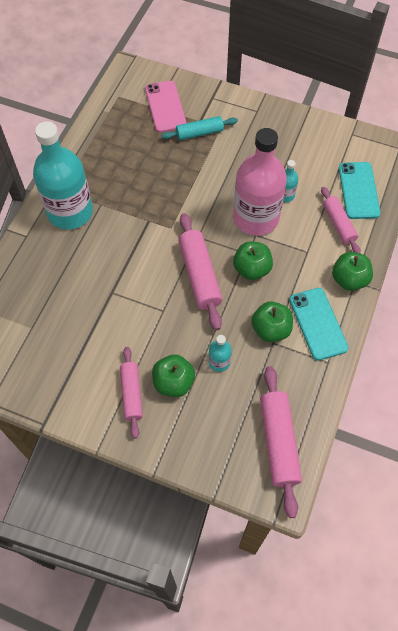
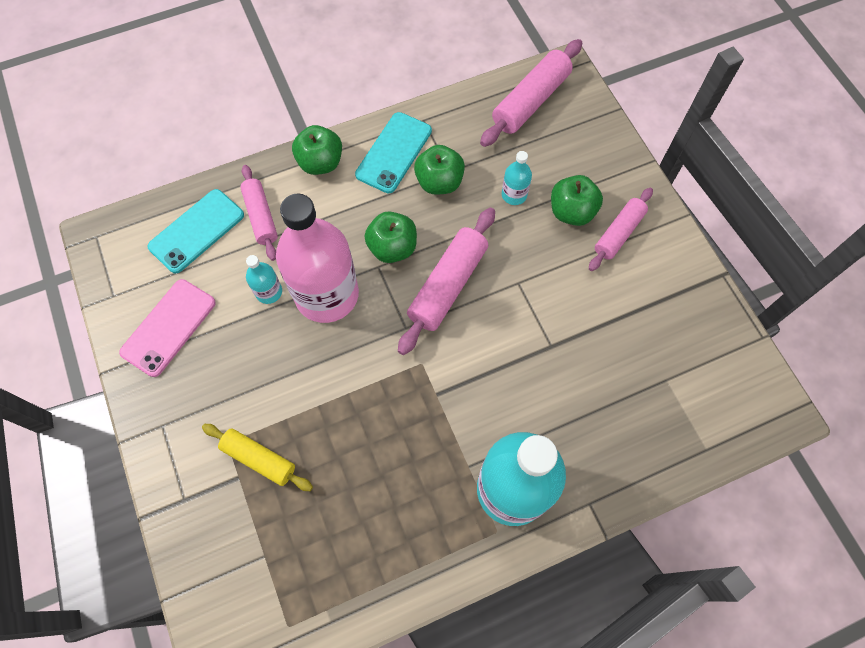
camera: 135 degrees left, 5 degrees up
(165, 107) = (251, 543): pink phone -> pink phone (168, 327)
(199, 133) = (259, 459): turquoise rolling pin -> yellow rolling pin
(338, 224) = (261, 216): pink rolling pin -> pink rolling pin turned 45 degrees counterclockwise

